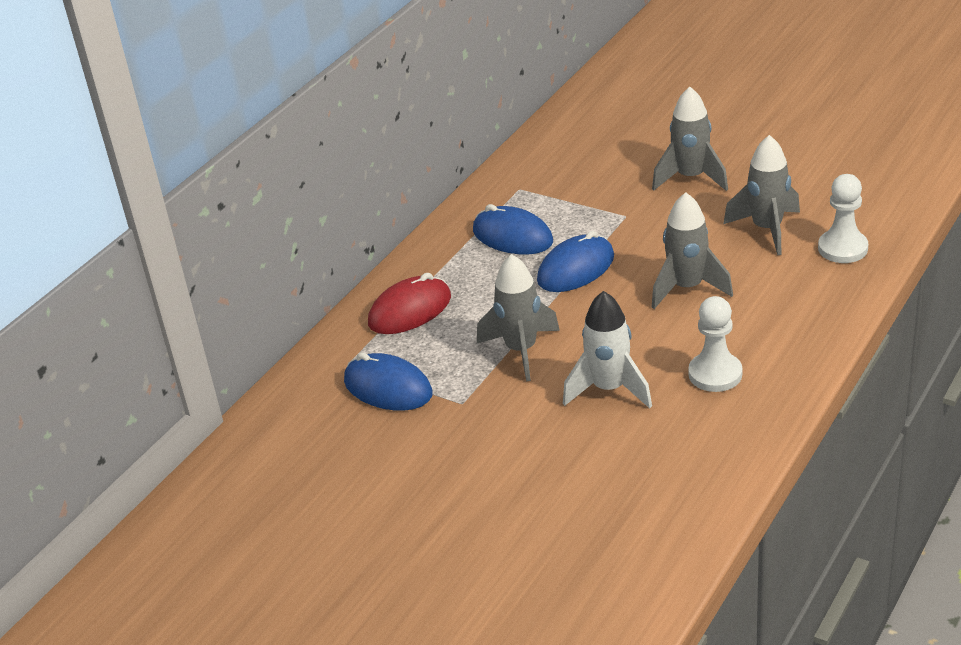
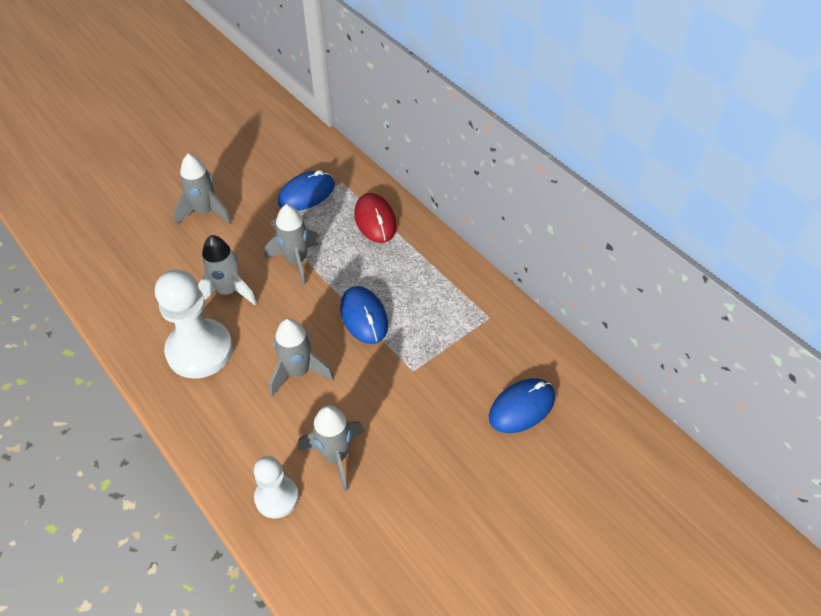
camera: 105 degrees right, 15 degrees up
(512, 236) = (426, 294): blue mouse -> blue mouse (521, 407)
(691, 178) = (440, 435): grey rocket -> grey rocket (205, 212)
(715, 374) = (200, 350): white pawn -> white pawn, size x1.71

